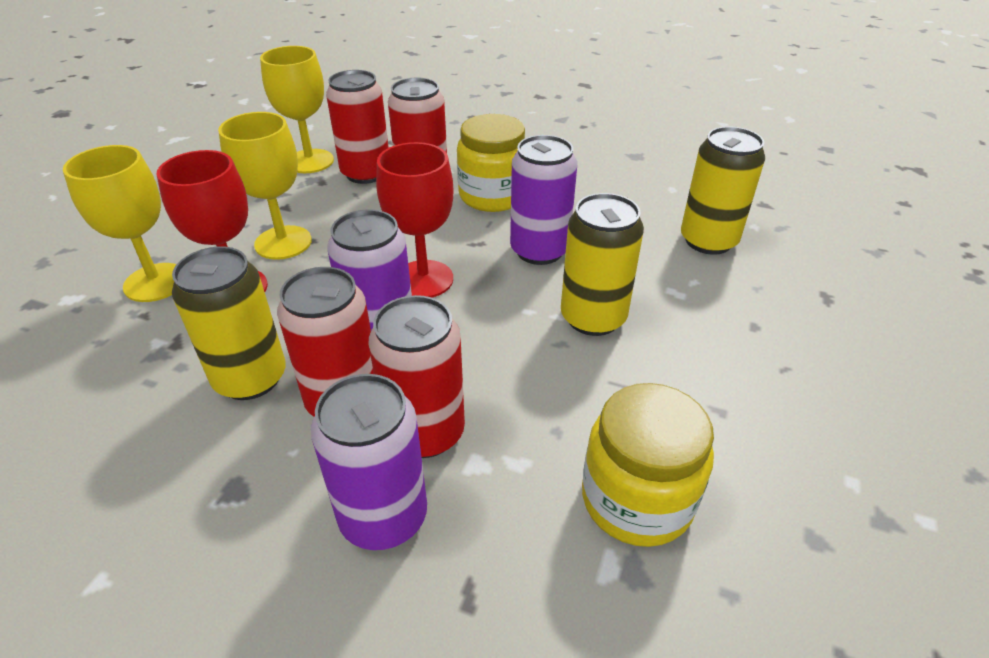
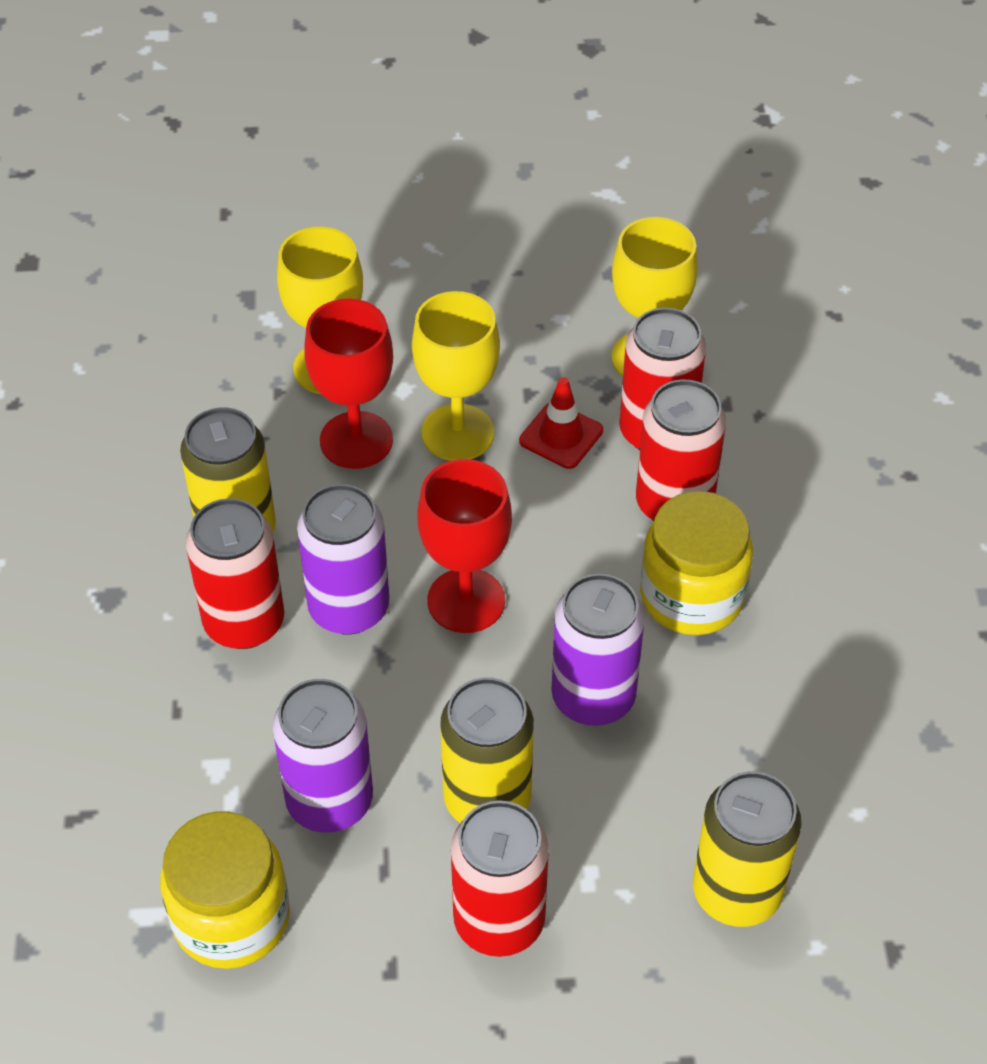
camera: 65 degrees right, 10 degrees up
(331, 205) = (561, 436): none -> red traffic cone
(383, 517) = (128, 720): purple can -> purple can (329, 800)
(425, 432) = (235, 708): red can -> red can (499, 920)

